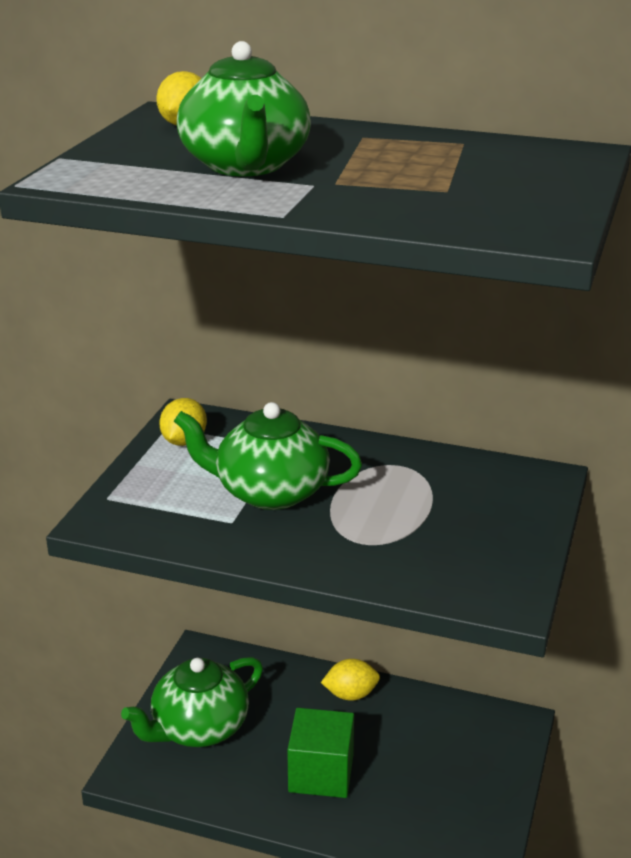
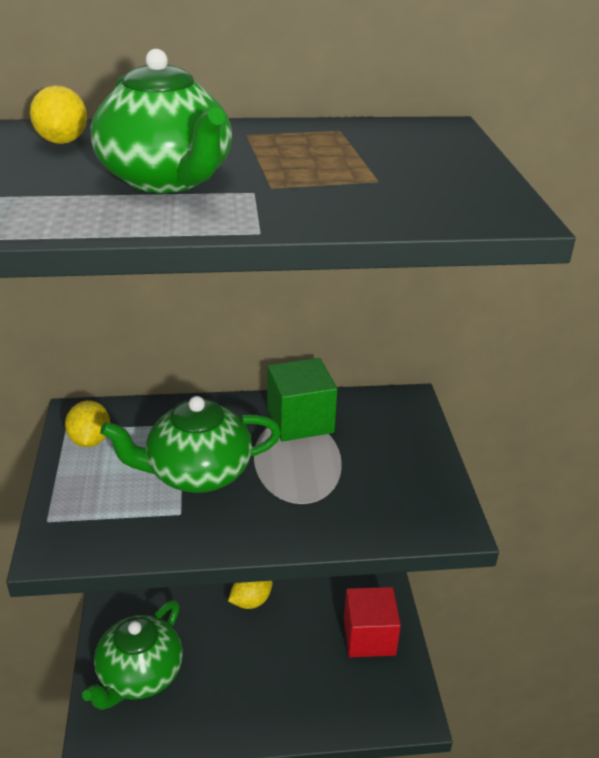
camera: 25 degrees left, 5 degrees up
(321, 773) = (259, 681): green cube -> green cube (300, 421)
(469, 769) = (369, 637): none -> red cube

